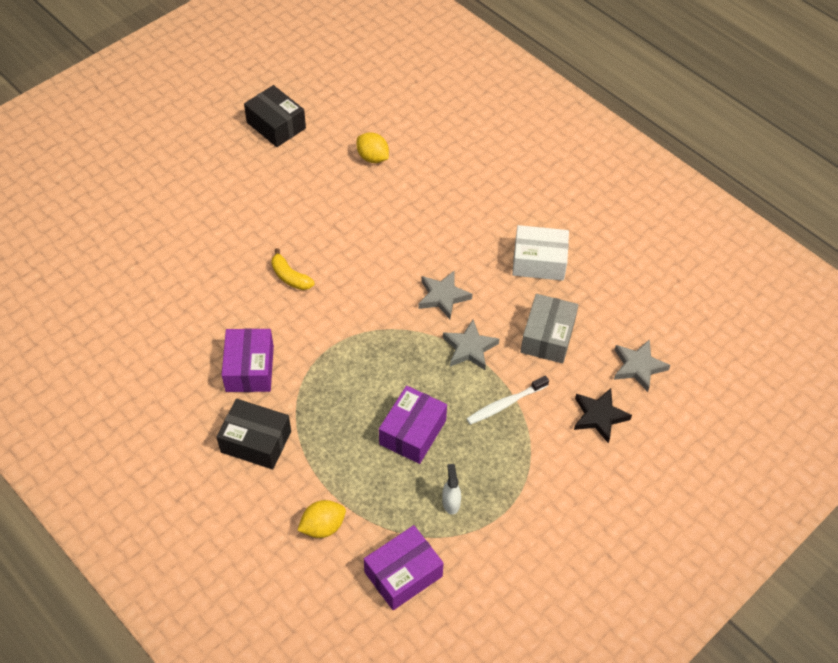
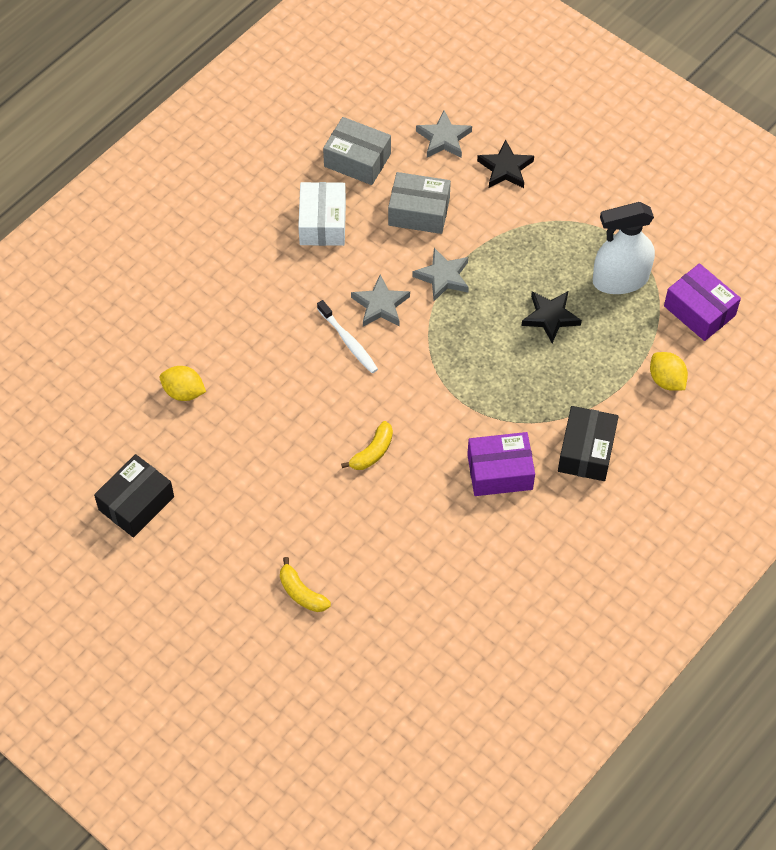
camera: 95 degrees left, 5 degrees up
(170, 219) = (301, 593): none -> yellow banana
(373, 158) = (184, 392): yellow lemon -> yellow lemon turned 75 degrees clockwise
(412, 432) = (550, 317): purple box -> black star
(451, 502) = (620, 280): white spray bottle -> white spray bottle, size x2.24
(505, 404) = (504, 243): white toothbrush -> white toothbrush (348, 341)
(611, 294) = (357, 160): none -> grey box

